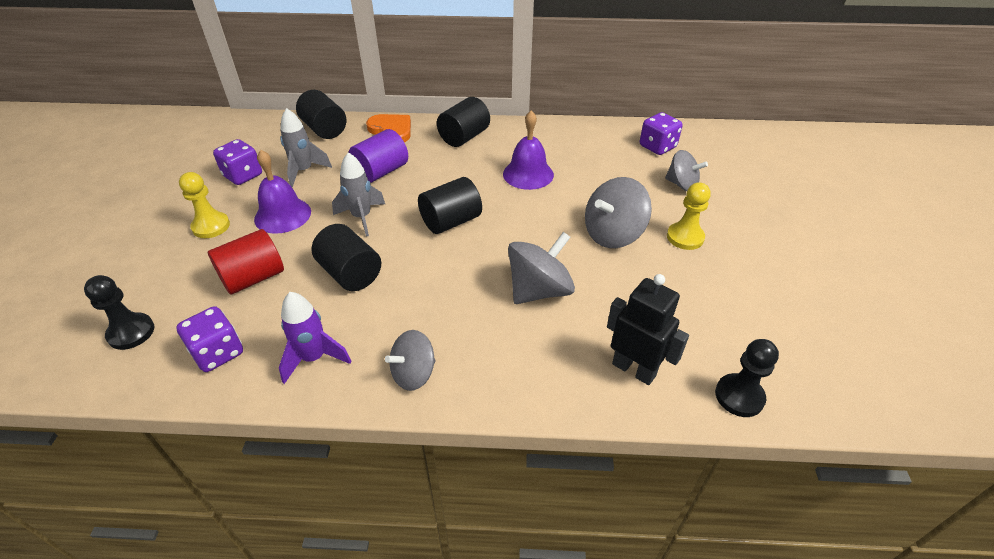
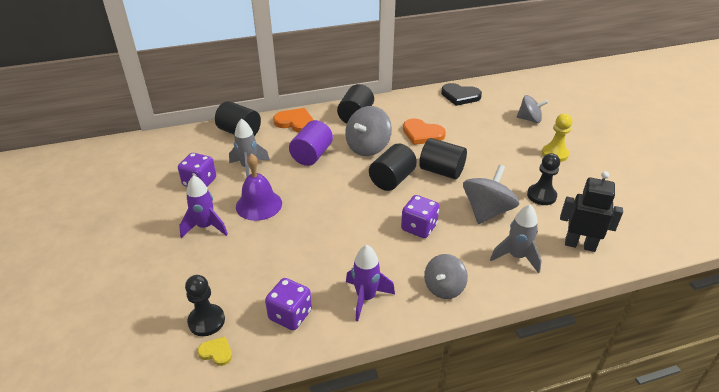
camera: 20 degrees left, 5 degrees down
(113, 371) = (216, 352): none -> yellow heart
(211, 226) = (205, 227): yellow pawn -> purple rocket
(253, 278) = (273, 256): red cylinder -> none
(350, 273) = (346, 234): black cylinder -> black cylinder (441, 171)
(362, 217) = (323, 192): grey rocket -> grey rocket (516, 257)
(528, 174) = (422, 134): purple bell -> orange heart
(610, 137) = (460, 96): none -> black heart
(613, 234) = (508, 162): grey spinning top -> grey spinning top (368, 147)
(657, 147) = (496, 96): purple dice -> purple dice (419, 227)
(739, 396) = (649, 243): black pawn -> black pawn (541, 196)

